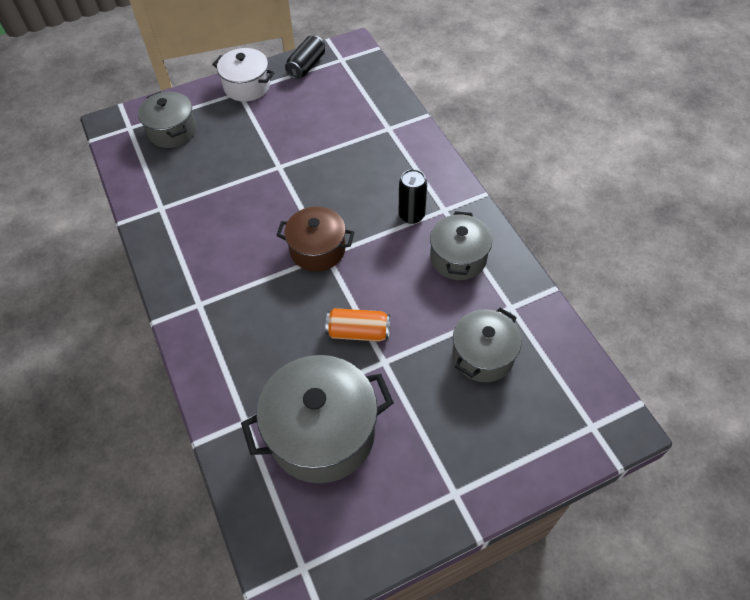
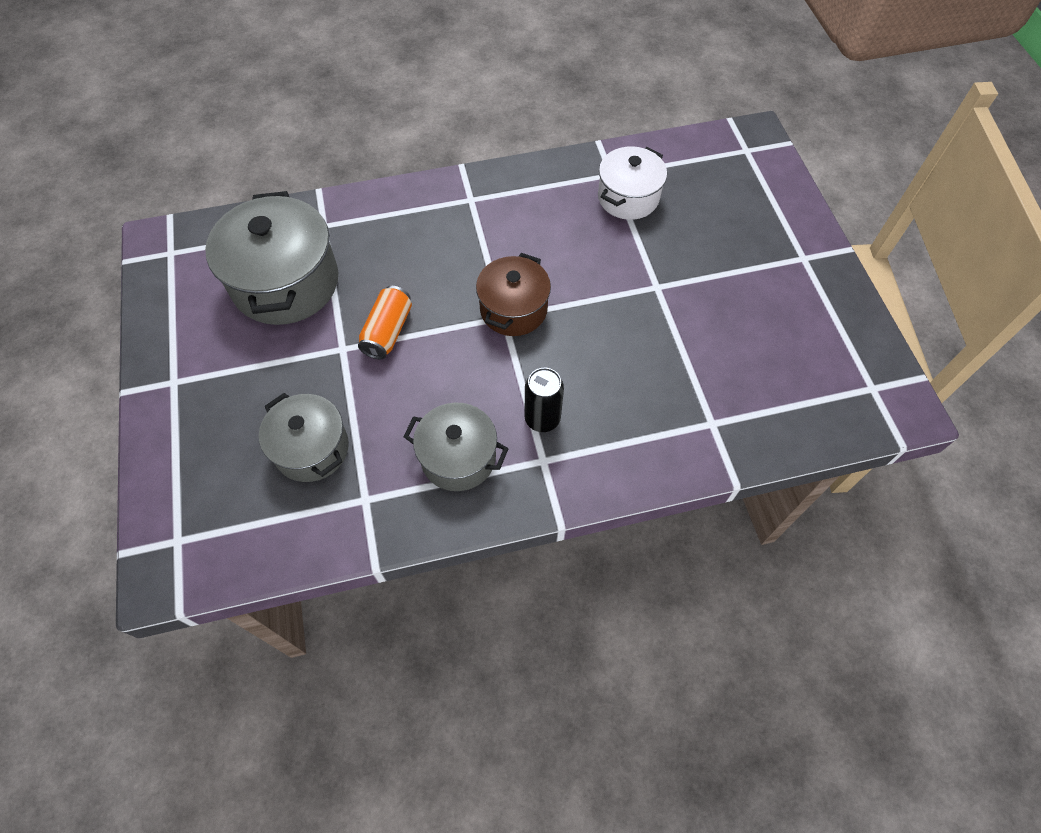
camera: 100 degrees right, 5 degrees up
(172, 131) = (735, 188): grey pot -> none
(247, 86) = (815, 267): white pot -> white pot (628, 197)
(306, 66) = (857, 341): black can -> none

